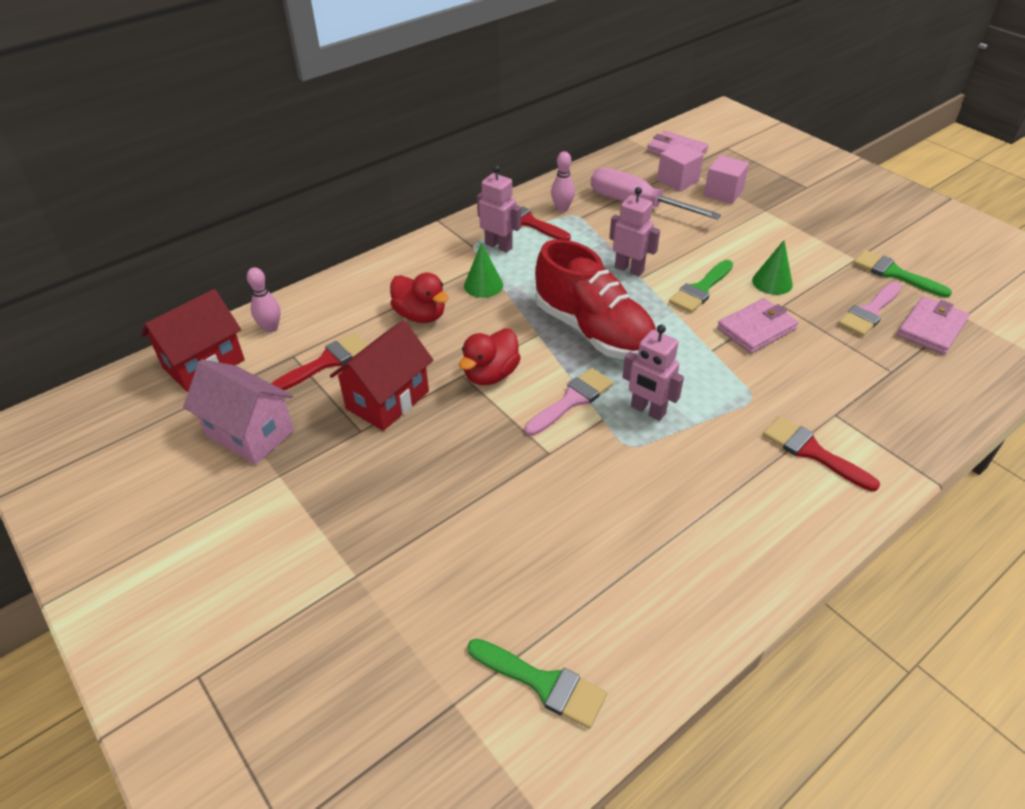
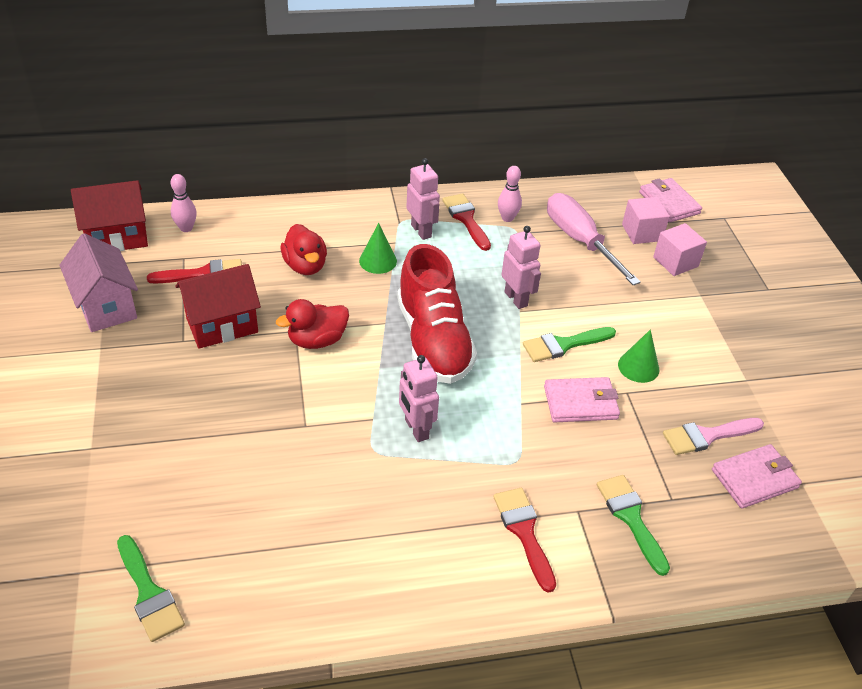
camera: 25 degrees right, 0 degrees up
(572, 400) = (362, 391): pink brush -> none
(894, 273) = (771, 411): green brush -> green brush (630, 518)

